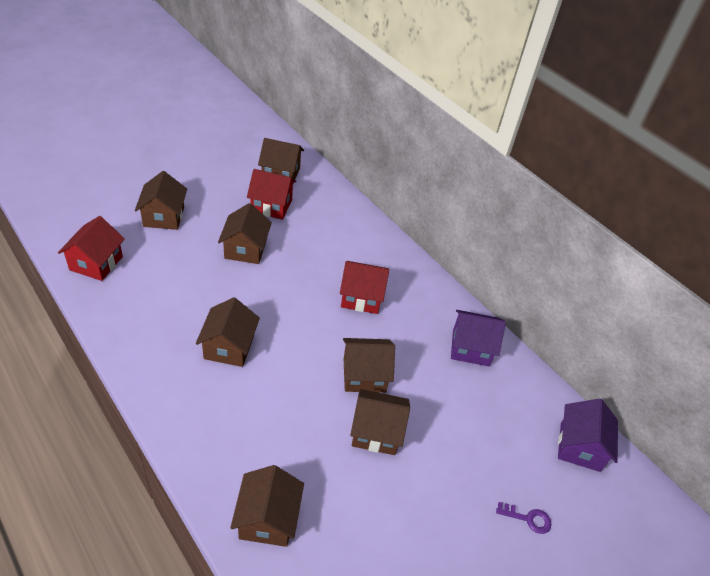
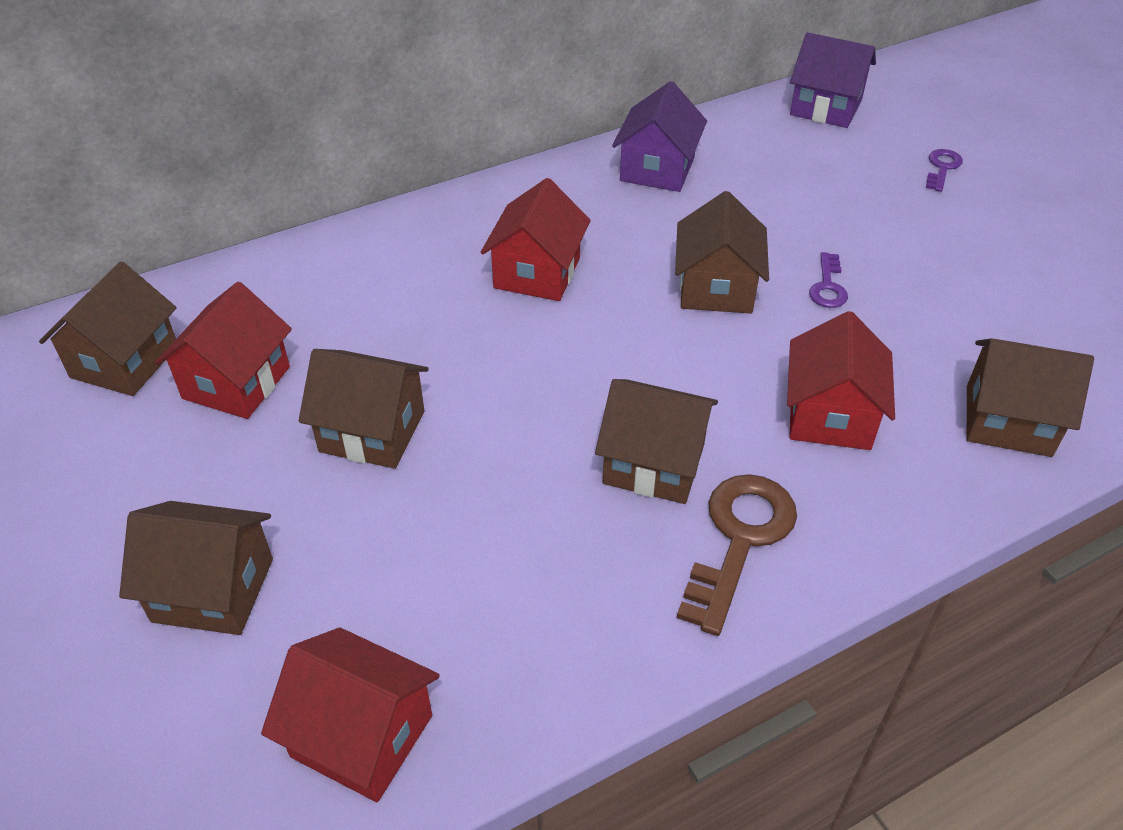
camera: 75 degrees left, 0 degrees up
(181, 379) = (739, 540): none -> brown key
(266, 424) = (830, 415): none -> red house
(376, 432) = (828, 286): brown house -> purple key

